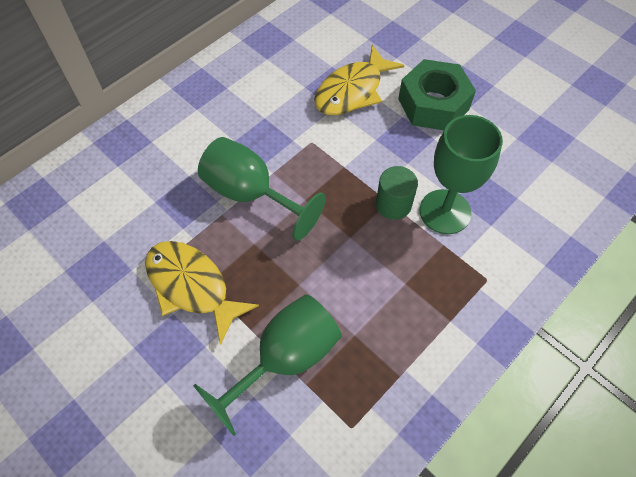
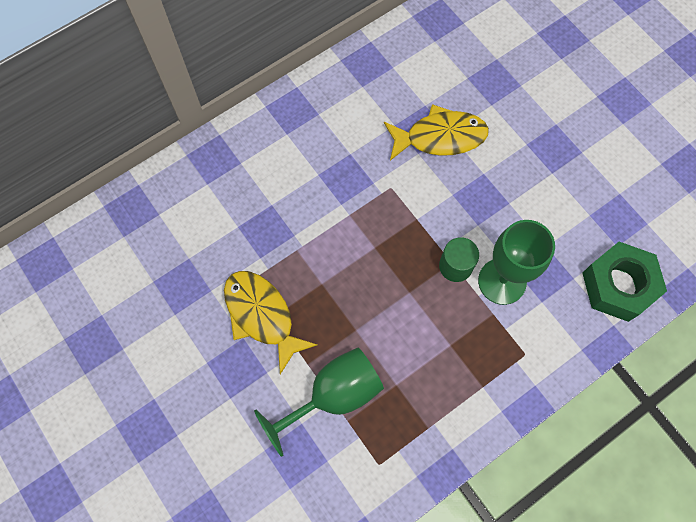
camera: 10 degrees right, 10 degrees up
(251, 194) = (326, 233): green goblet -> none
(352, 91) = (440, 137): yellow fish -> yellow fish turned 150 degrees counterclockwise
(433, 104) = (517, 165): green nut -> green nut (618, 286)

